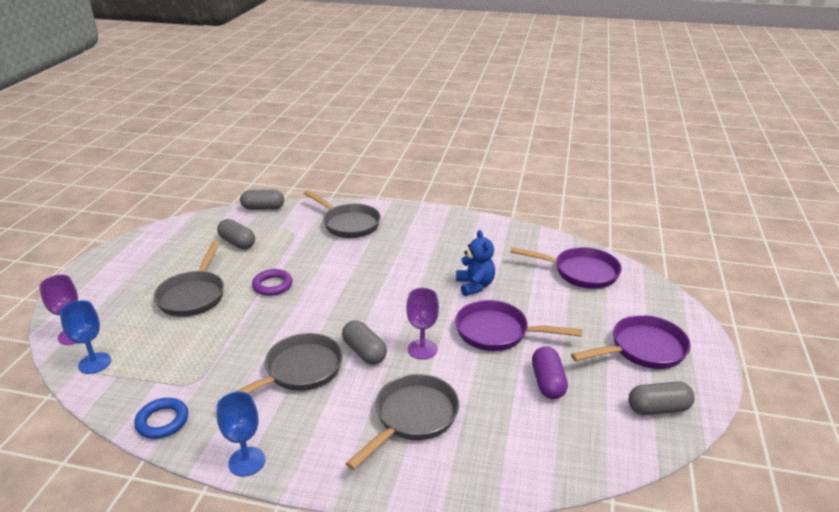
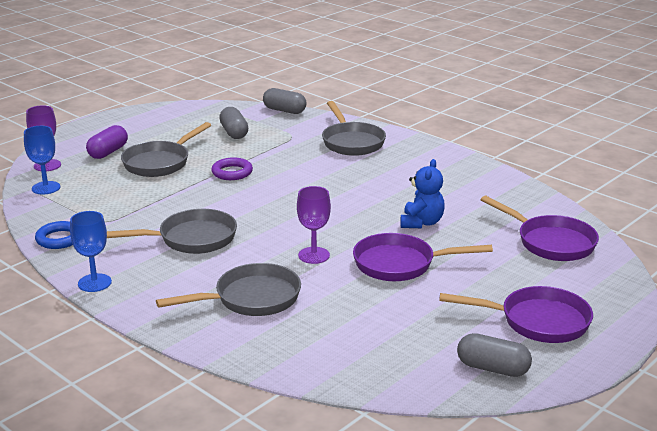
camera: 30 degrees right, 5 degrees down
(364, 352) = (260, 242): grey capsule -> none
(497, 332) = (400, 264): purple pan -> purple pan turned 45 degrees counterclockwise
(548, 382) = (404, 314): purple capsule -> purple capsule (108, 152)

